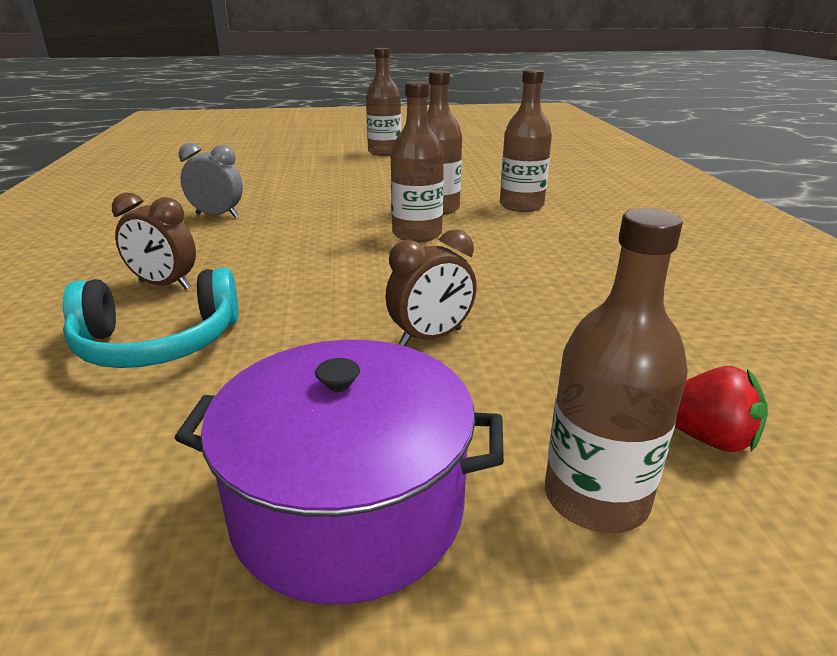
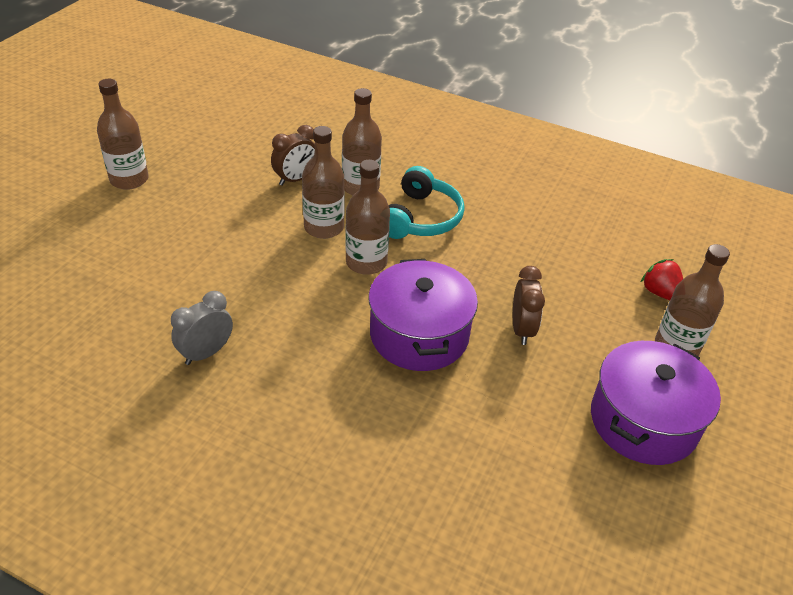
camera: 60 degrees left, 15 degrees up
(158, 343) = (441, 450): turquoise headphones -> turquoise headphones (421, 218)
(164, 285) = (344, 425): brown clock -> brown clock (295, 179)
(341, 283) = (419, 335): none -> purple pot
(707, 438) = (660, 293): red strawberry -> red strawberry turned 90 degrees counterclockwise

